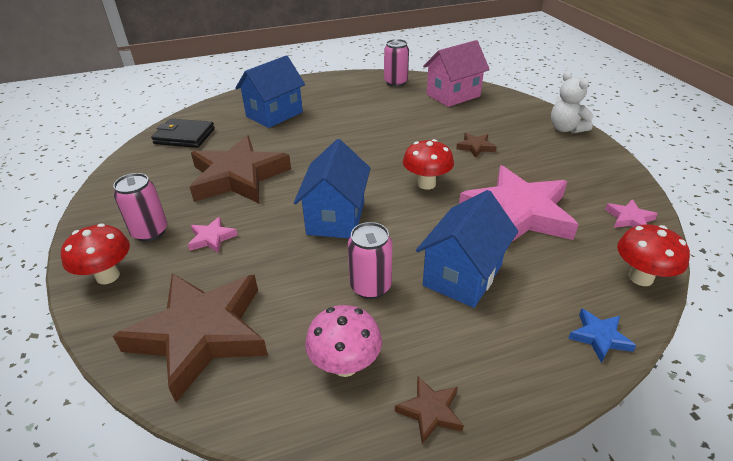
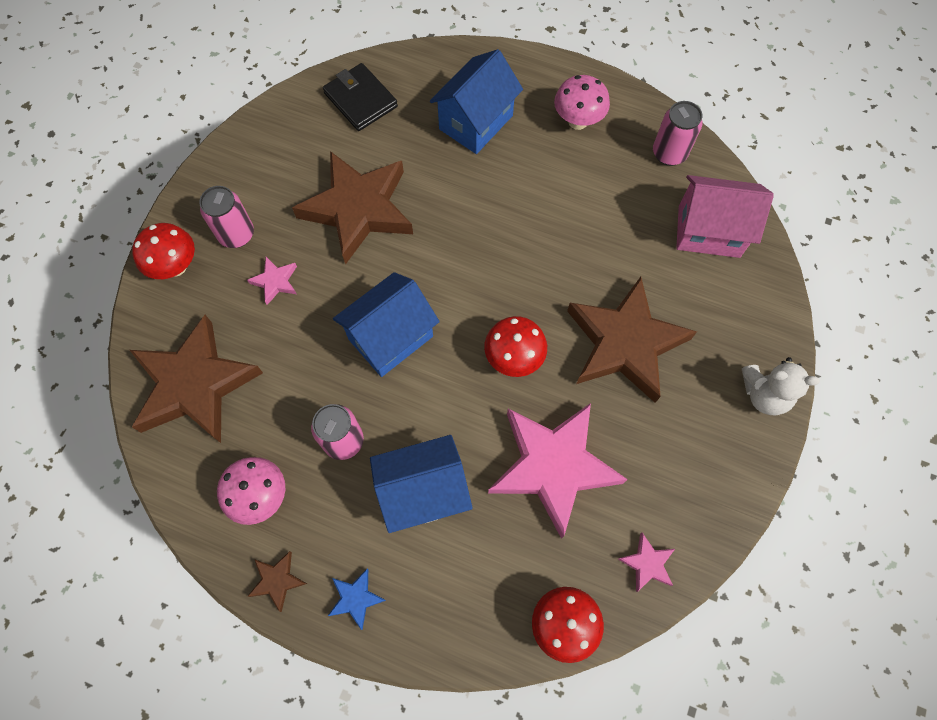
camera: 40 degrees right, 30 degrees up
(274, 114) = (476, 122): blue house -> blue house turned 45 degrees counterclockwise
(333, 92) = (577, 121): none -> pink mushroom
(475, 147) = (624, 343): brown star -> brown star, size x2.45
(566, 129) = (764, 394): white teddy bear -> white teddy bear turned 90 degrees counterclockwise
(599, 337) = (454, 637): blue star -> blue star (356, 598)

